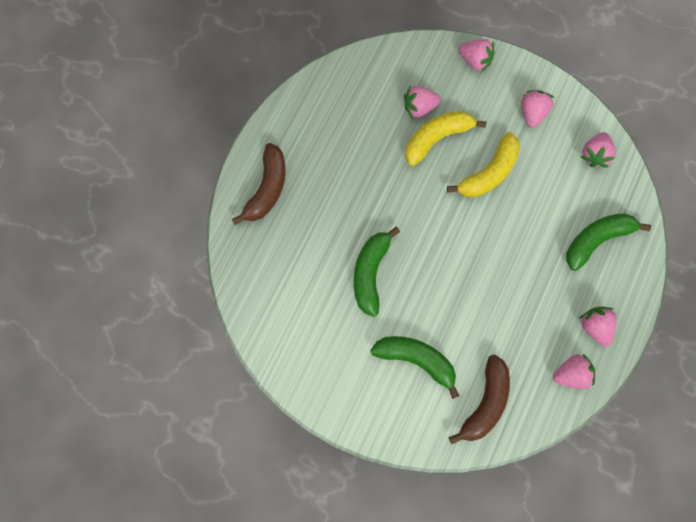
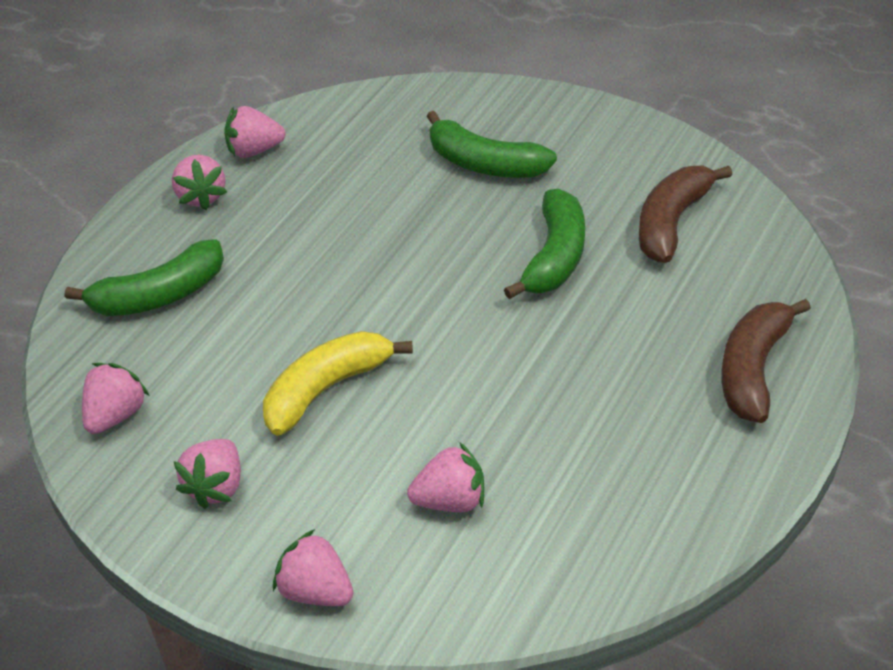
camera: 175 degrees left, 30 degrees down
(437, 138) = (419, 446): yellow banana -> none
(485, 403) = (387, 124): brown banana -> brown banana (671, 222)

